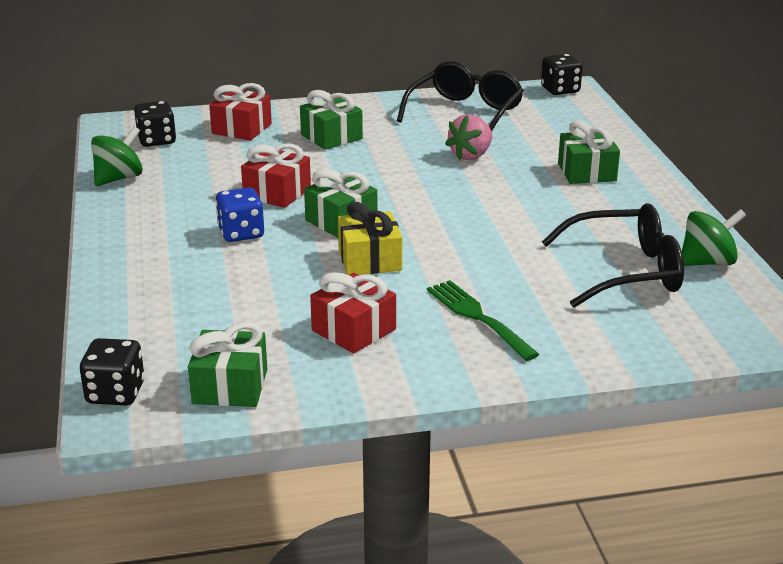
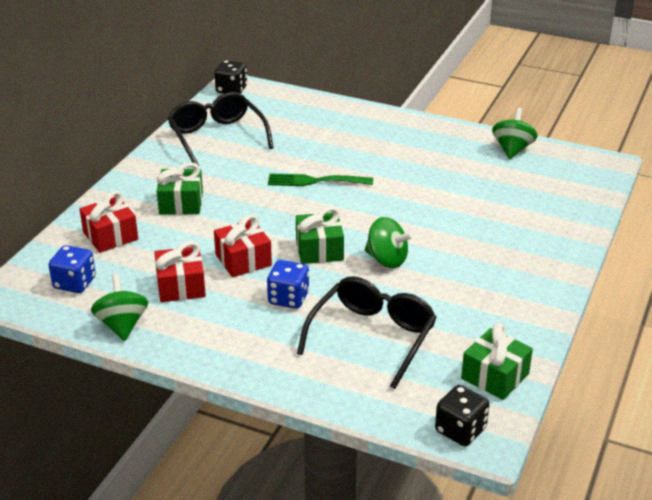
camera: 55 degrees left, 5 degrees up
(157, 140) = (74, 283): black dice -> blue dice
(354, 330) = (471, 301): red gift -> red gift (181, 286)
(370, 260) = (387, 260): yellow gift -> green spinning top
(471, 155) = (285, 162): pink strawberry -> none
(477, 317) = (499, 249): green fork -> green fork (315, 181)
(586, 172) = (361, 134): green gift -> none
(625, 271) = (496, 179): black glasses -> black glasses (372, 337)

